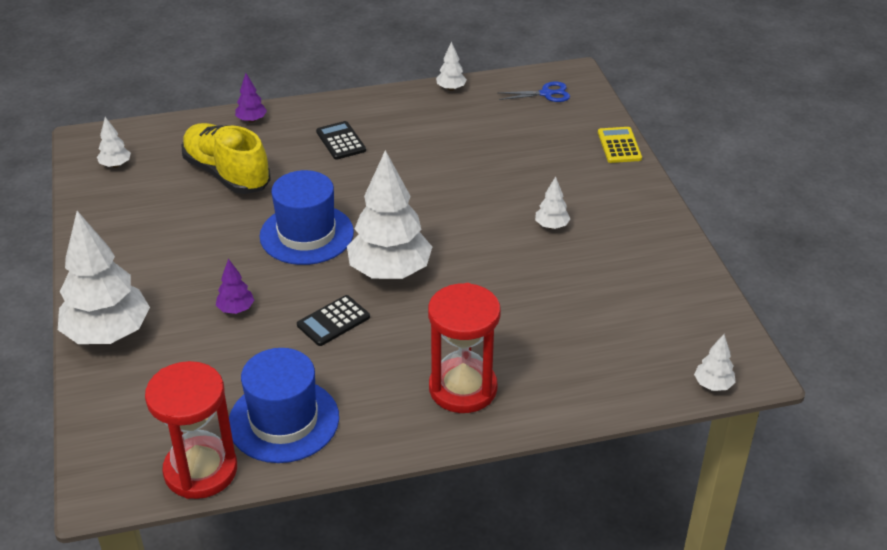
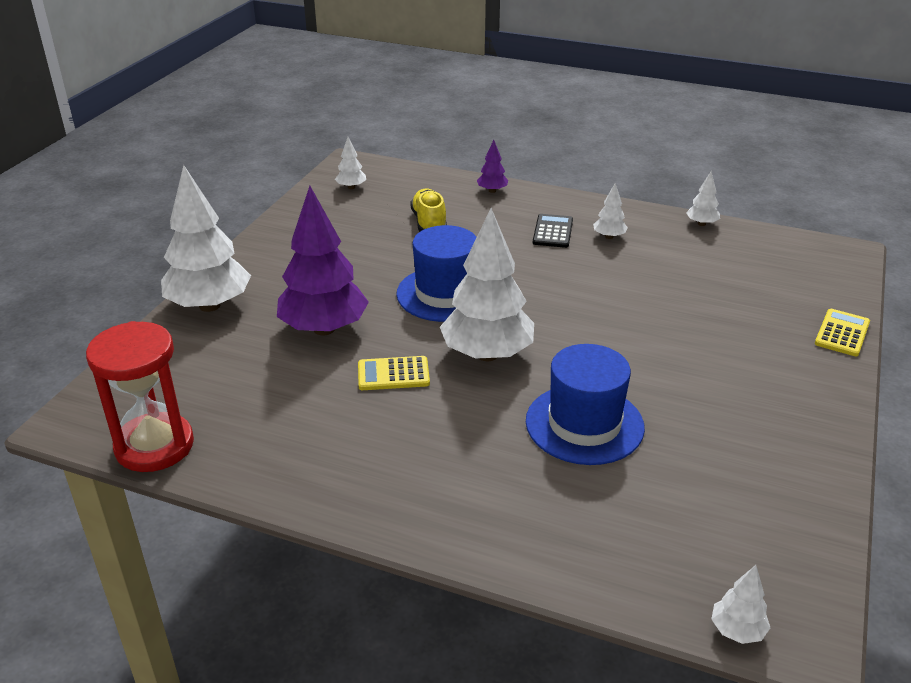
camera: 35 degrees right, 5 degrees down
(227, 174) = (429, 223): yellow shoe -> yellow shoe, size x0.65
(236, 309) = (324, 329): purple tree -> purple tree, size x2.30
(284, 420) = (262, 438): blue hat -> blue hat (584, 424)
(333, 321) = (393, 374): black calculator -> yellow calculator
(463, 388) = (449, 491): red hourglass -> none
(546, 94) = (800, 259): blue scissors -> none
(551, 226) = (692, 379): white tree -> white tree (609, 237)

